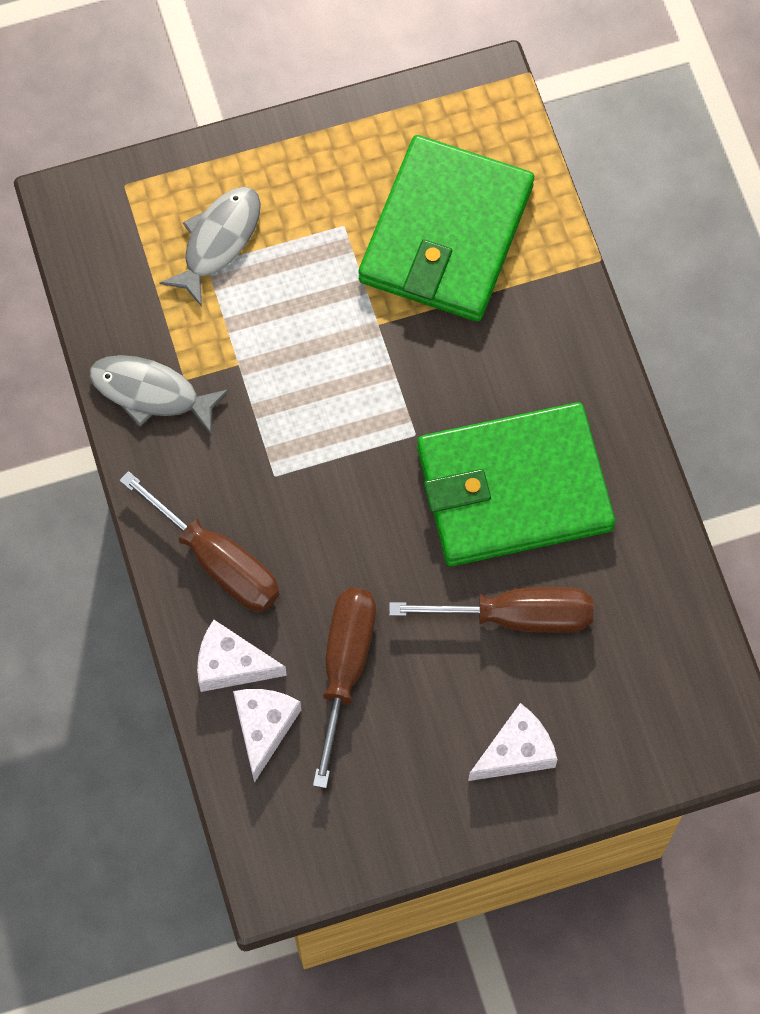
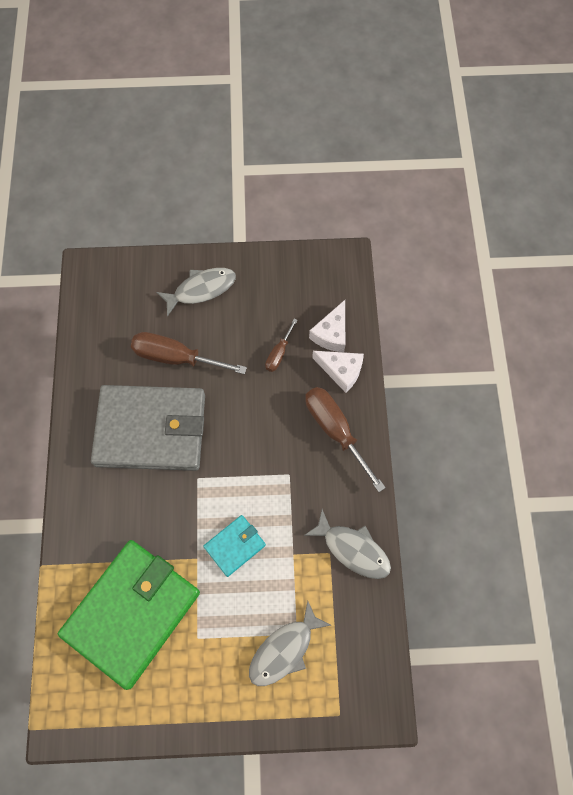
camera: 165 degrees left, 0 degrees up
(327, 354) = (235, 546): none -> turquoise wallet
(345, 668) = (279, 353): brown screwdriver -> brown screwdriver, size x0.53
(513, 489) = (151, 429): green wallet -> grey wallet
(516, 751) = (201, 289): white cheese -> grey fish

